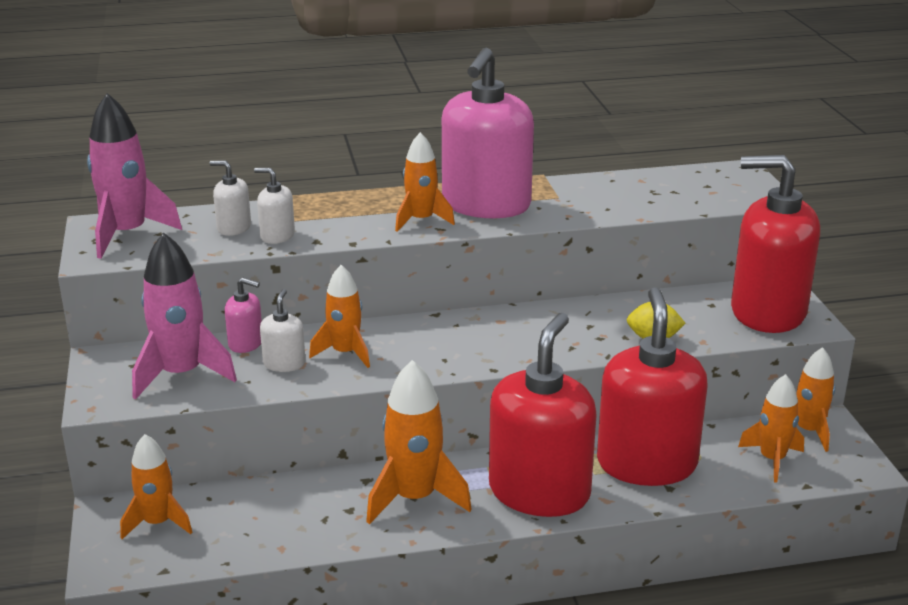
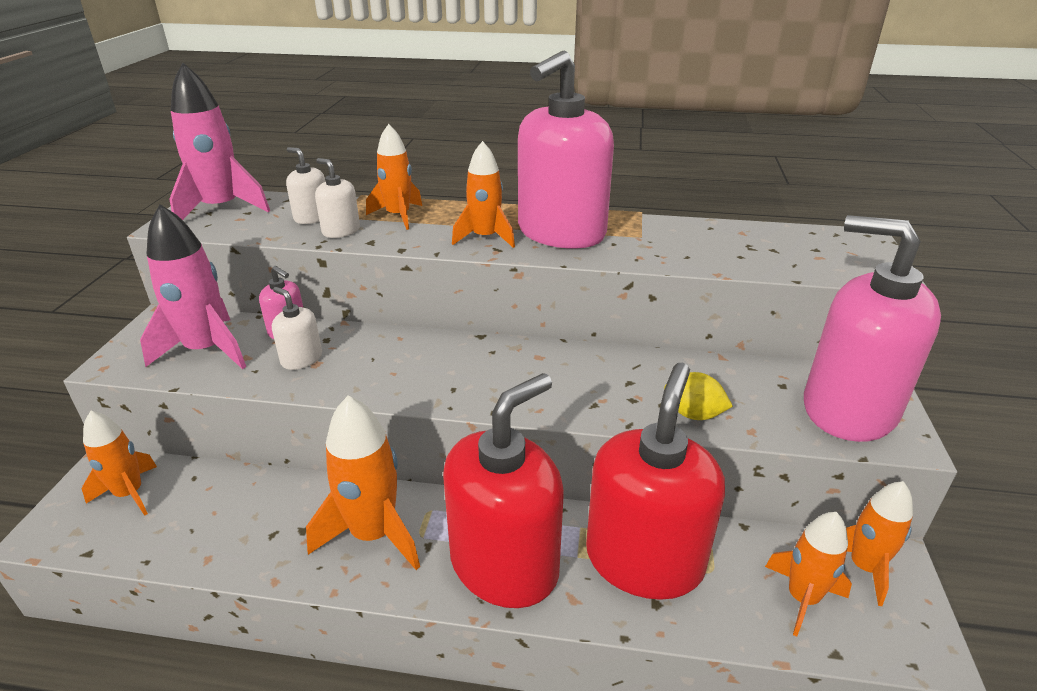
camera: 20 degrees right, 5 degrees up
(284, 363) = (301, 359): white soap dispenser -> white soap dispenser turned 75 degrees counterclockwise
(345, 353) = (364, 360): orange rocket -> orange rocket (398, 216)
(767, 312) = (848, 409): red soap dispenser -> pink soap dispenser

